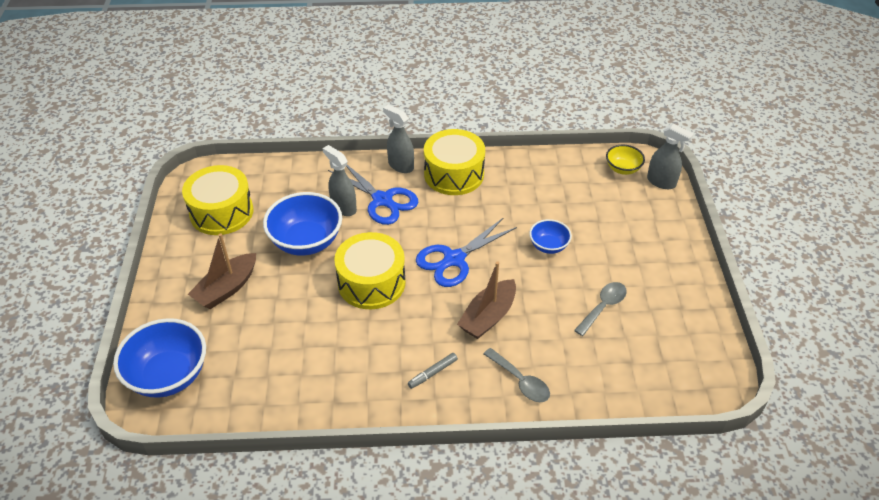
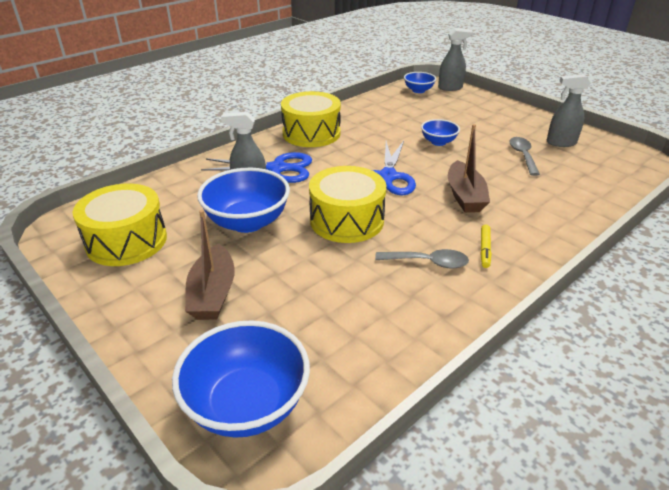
camera: 40 degrees left, 10 degrees down
(400, 165) = (261, 144): grey spray bottle -> grey spray bottle (561, 143)
(432, 373) = (484, 249): grey marker -> yellow marker
(520, 381) = (547, 219): grey spoon -> grey spoon (428, 262)
(622, 169) = (418, 90): yellow bowl -> blue bowl

